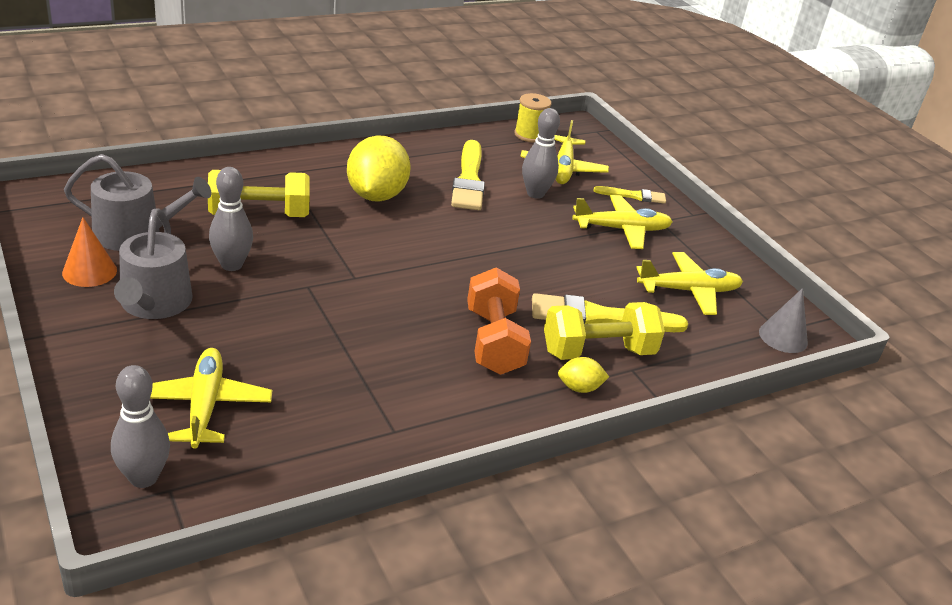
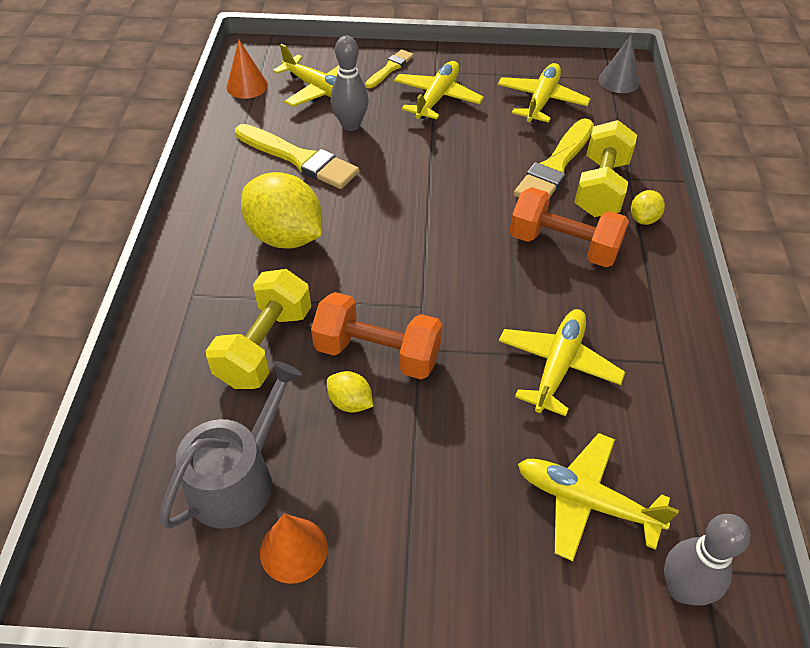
camera: 55 degrees left, 15 degrees up
(154, 304) = (390, 499): grey watering can -> none
(231, 265) = (350, 402): grey bowling pin -> yellow lemon
(288, 266) = (377, 353): none -> orange dumbbell
(342, 364) = (558, 365): none -> yellow plane
(529, 135) = (247, 86): yellow spool -> orange cone

